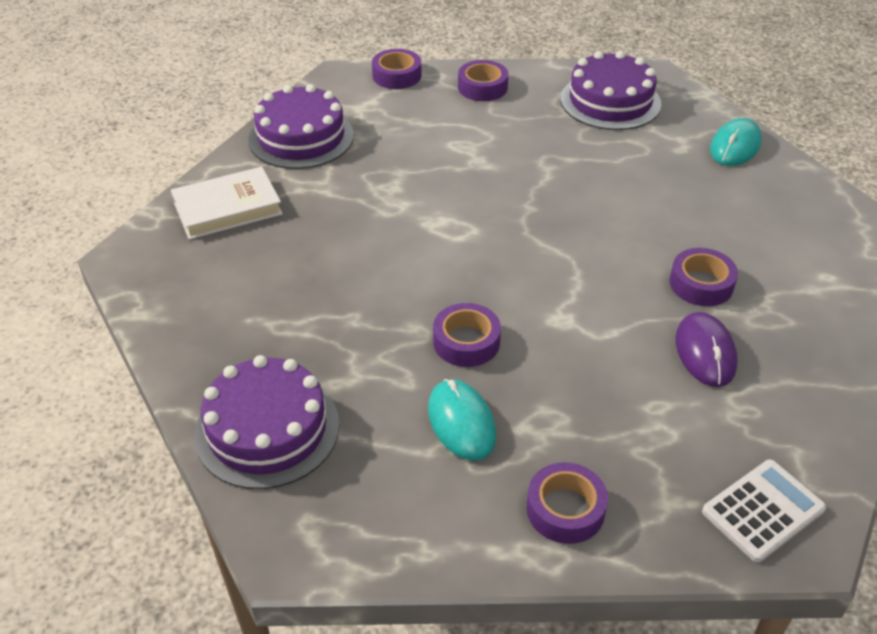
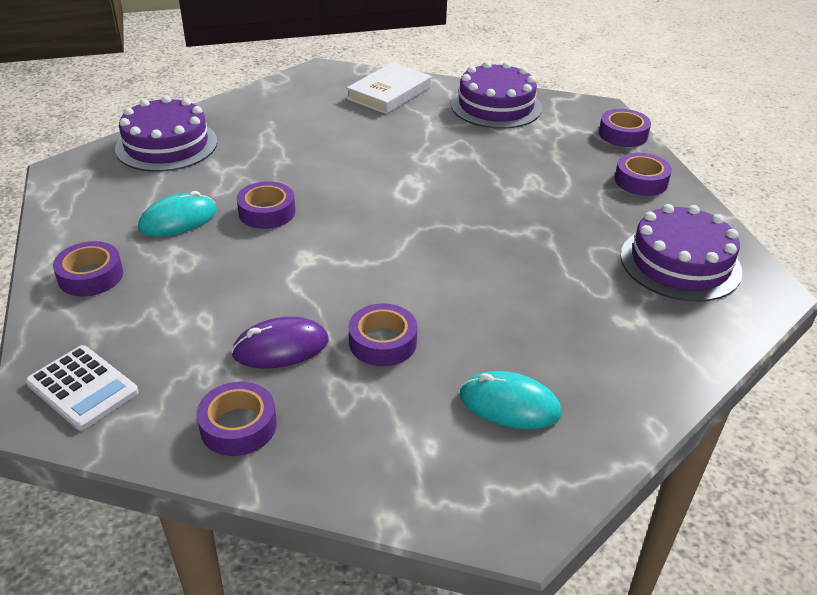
camera: 75 degrees right, 5 degrees down
(227, 208) = (389, 93): white book -> white book turned 75 degrees clockwise
(735, 146) = (656, 365): turquoise mouse -> turquoise mouse (509, 404)
(812, 390) = (238, 426): none -> purple tape

